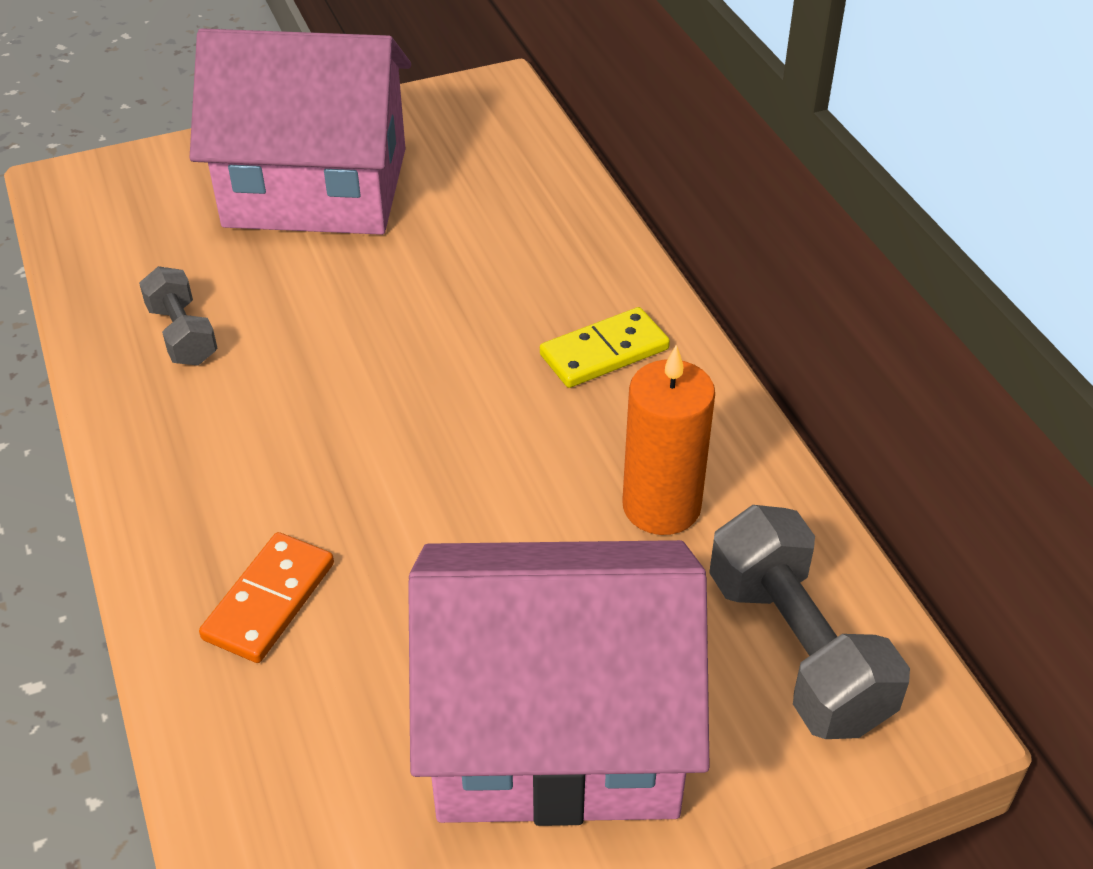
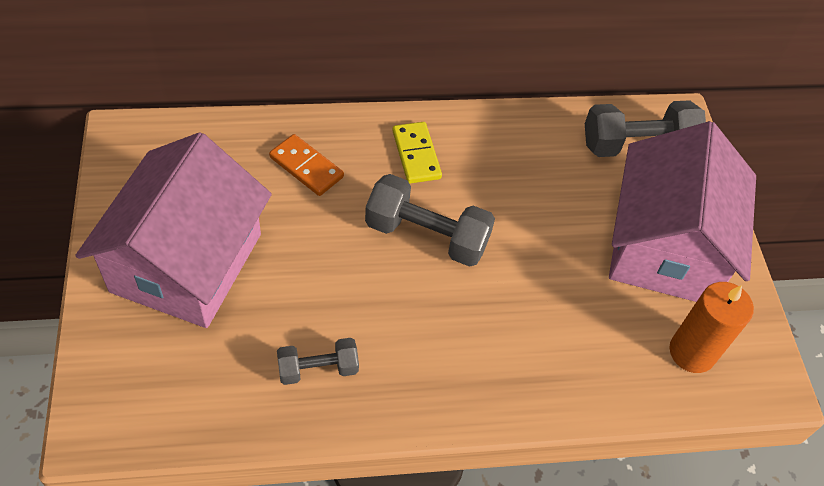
camera: 80 degrees left, 10 degrees up
(269, 601) = (563, 354): orange domino -> orange domino (306, 167)
(448, 395) = (427, 235): none -> grey dumbbell
(661, 506) = (538, 165): orange candle -> orange candle (692, 352)

